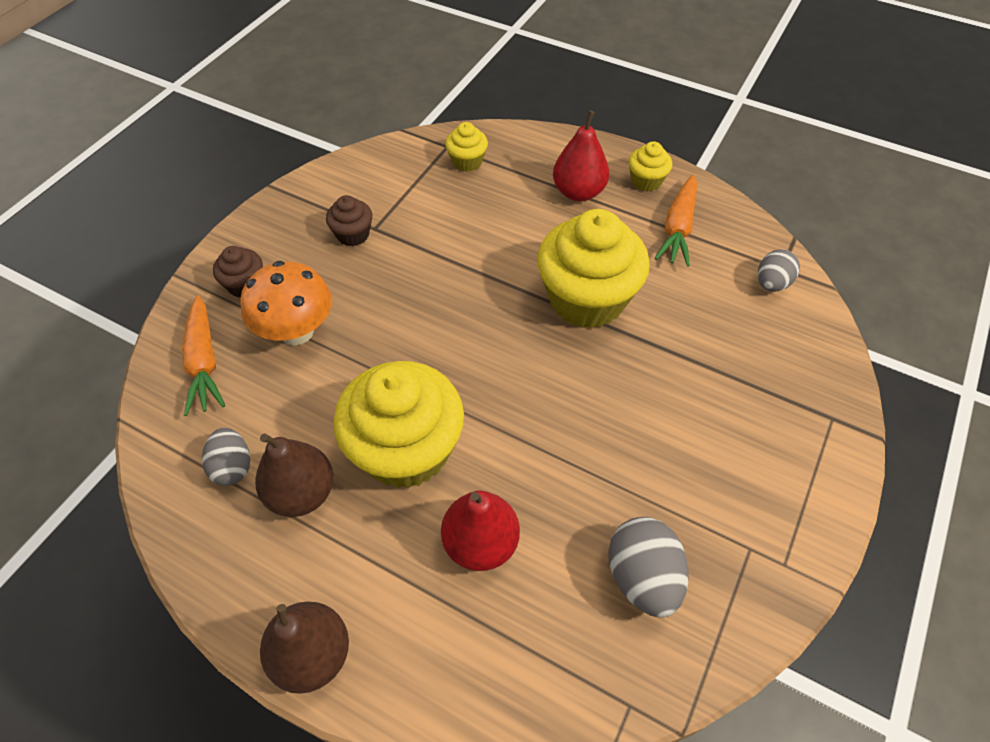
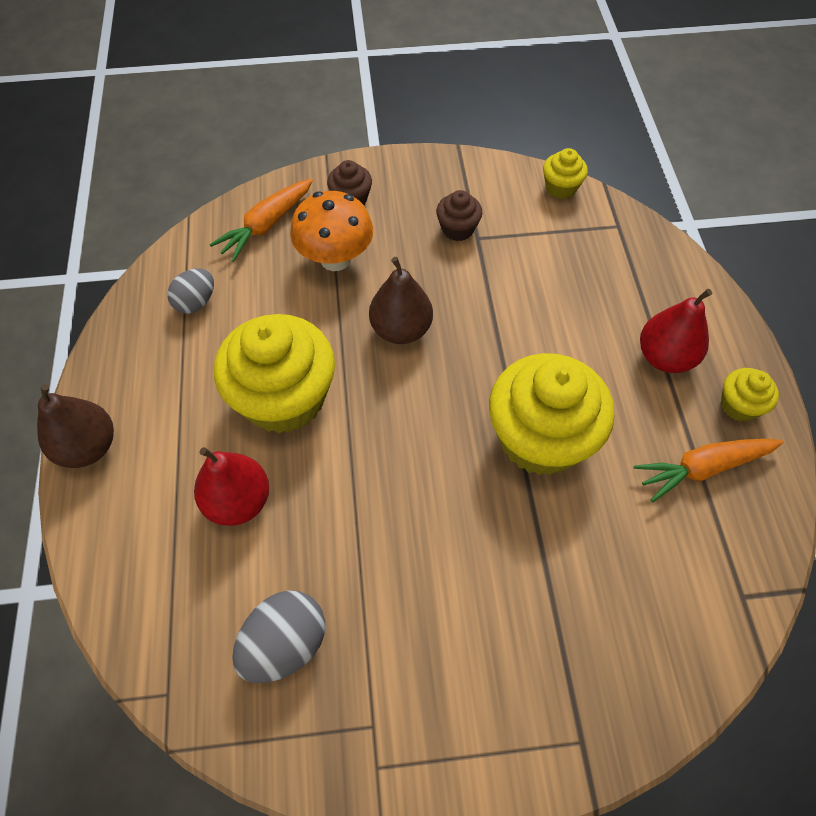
camera: 55 degrees right, 5 degrees up
(302, 493) = (203, 357): brown pear -> brown pear (401, 329)
(467, 161) = (615, 251): yellow cupcake -> yellow cupcake (560, 187)
(771, 283) = (710, 596): grey egg -> none

